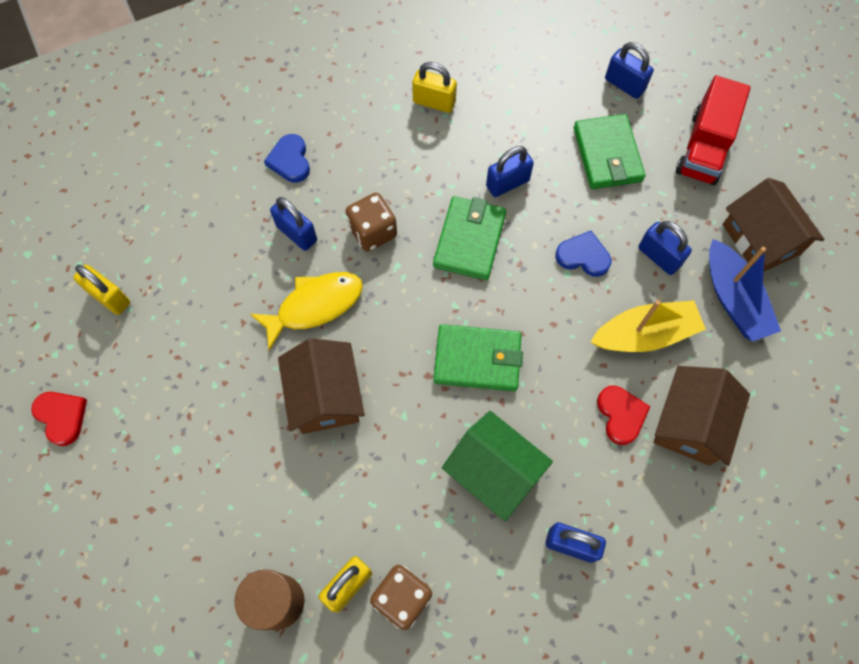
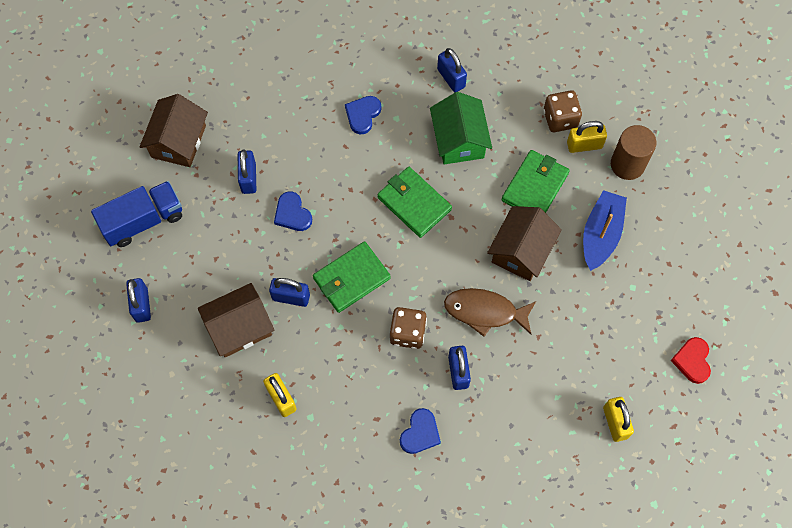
camera: 140 degrees left, 0 degrees up
(315, 306) = (485, 312): yellow fish -> brown fish
(607, 155) = (208, 265): green wallet -> green wallet (535, 187)
(621, 415) = (362, 115): red heart -> blue heart
(644, 334) = (305, 144): yellow boat -> none
(690, 423) = (330, 83): brown house -> brown house (239, 327)
(704, 147) = (143, 221): red truck -> blue truck
(733, 299) = (234, 123): blue boat -> blue boat (601, 234)

